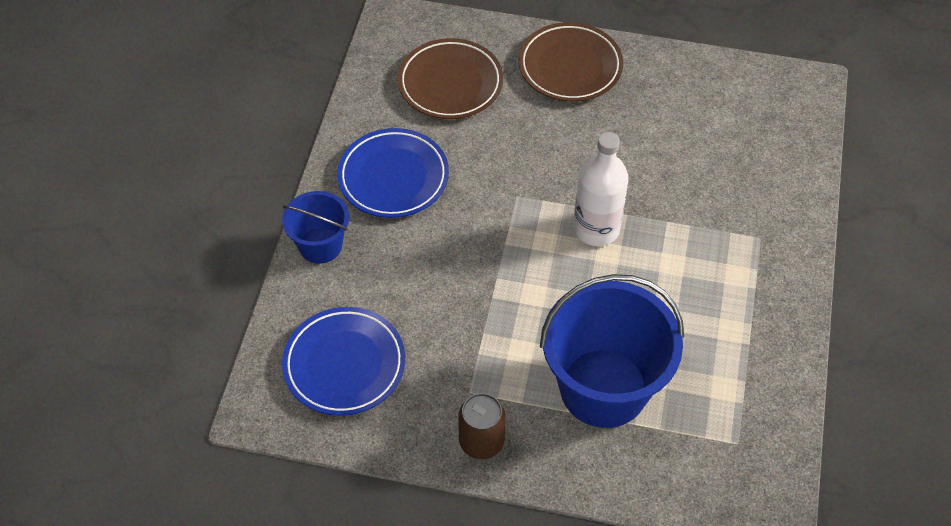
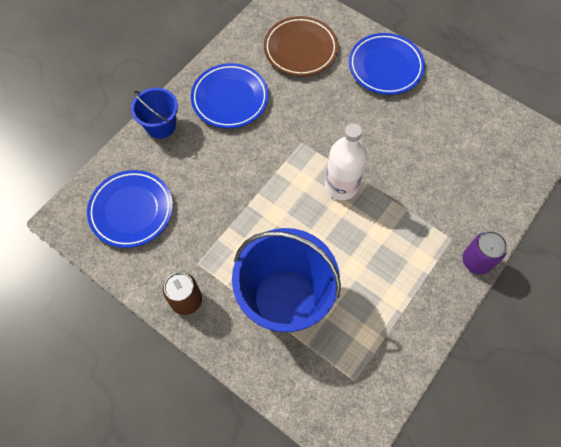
camera: 25 degrees right, 10 degrees up
(570, 67) = (385, 67): brown plate -> blue plate
(801, 251) = (476, 261): none -> purple can

